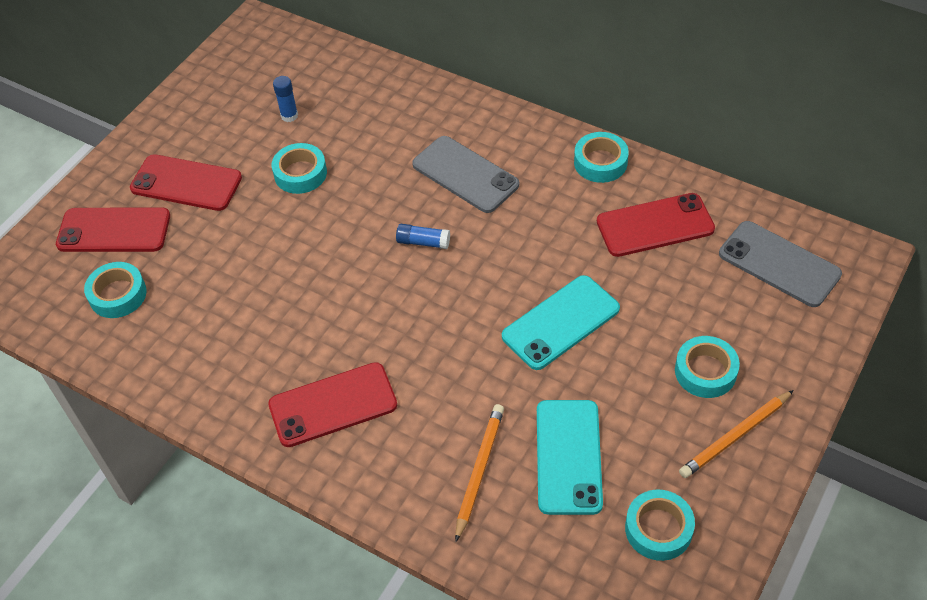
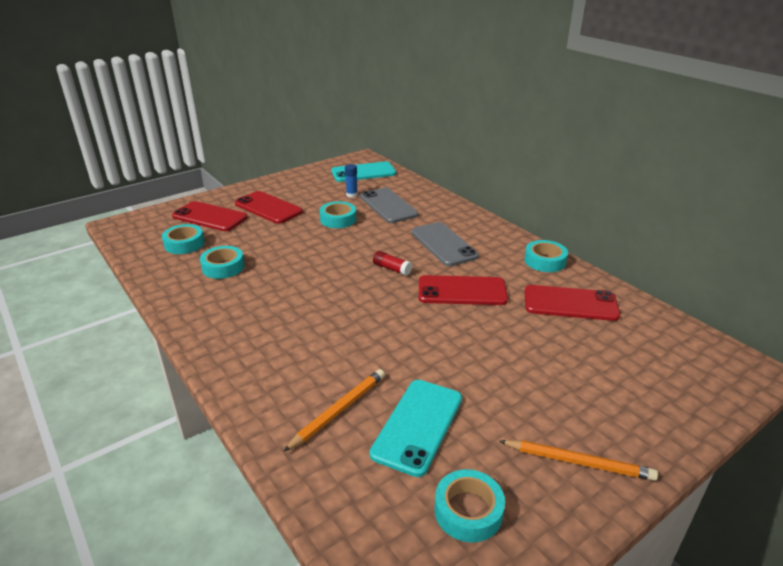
camera: 20 degrees right, 20 degrees down
(333, 405) = (264, 335): red phone -> red phone (462, 291)
(423, 242) = (392, 269): blue glue stick -> red glue stick
(561, 322) = (463, 338): turquoise phone -> turquoise phone (363, 172)
(705, 371) = (571, 405): turquoise tape -> turquoise tape (223, 267)
(735, 436) = (578, 462): orange pencil -> orange pencil turned 150 degrees counterclockwise
(779, 264) = (669, 354): grey phone -> grey phone (388, 206)

